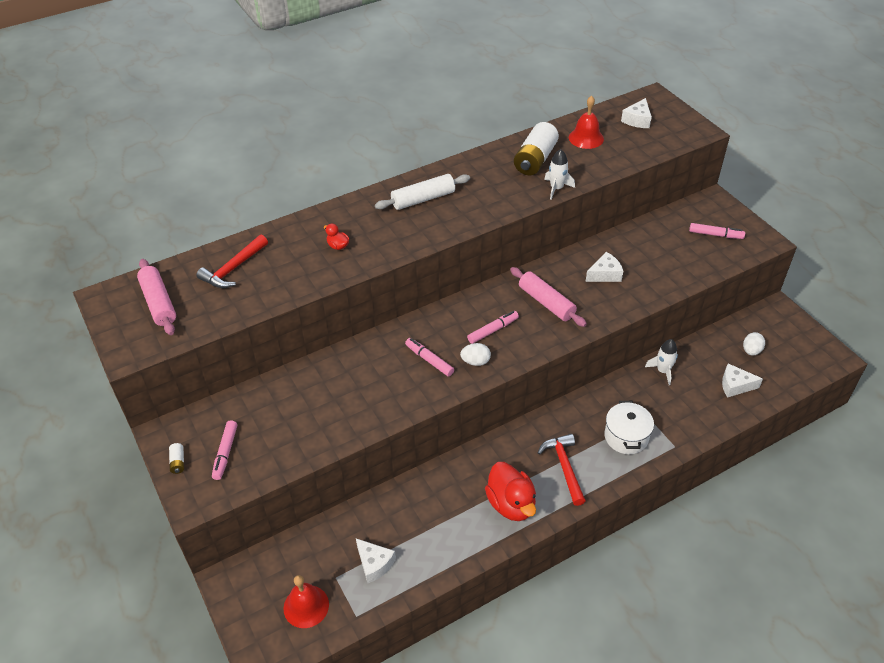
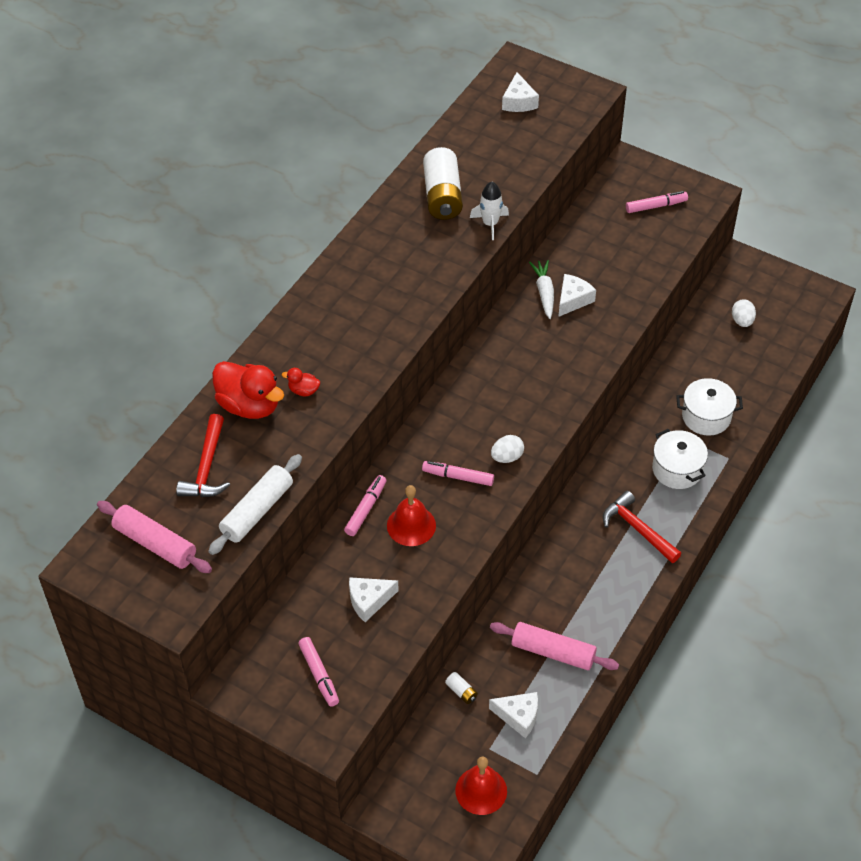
camera: 30 degrees left, 5 degrees up
(178, 462) = (275, 709): white battery -> white battery (461, 691)
(423, 199) = (354, 294): white rolling pin -> white rolling pin (257, 511)
(493, 330) = (500, 414): pink marker -> pink marker (366, 509)
(511, 504) = (611, 591): red duck -> red duck (249, 405)
(546, 302) = (534, 358): pink rolling pin -> pink rolling pin (553, 652)
(586, 138) = (478, 146): red bell -> red bell (411, 525)
(586, 262) = (544, 293): none -> white carrot
(663, 371) = (670, 381): white rocket -> none
(676, 408) = (706, 417): none -> white pot
(735, 385) = (748, 367): white cheese -> white cheese (369, 601)

